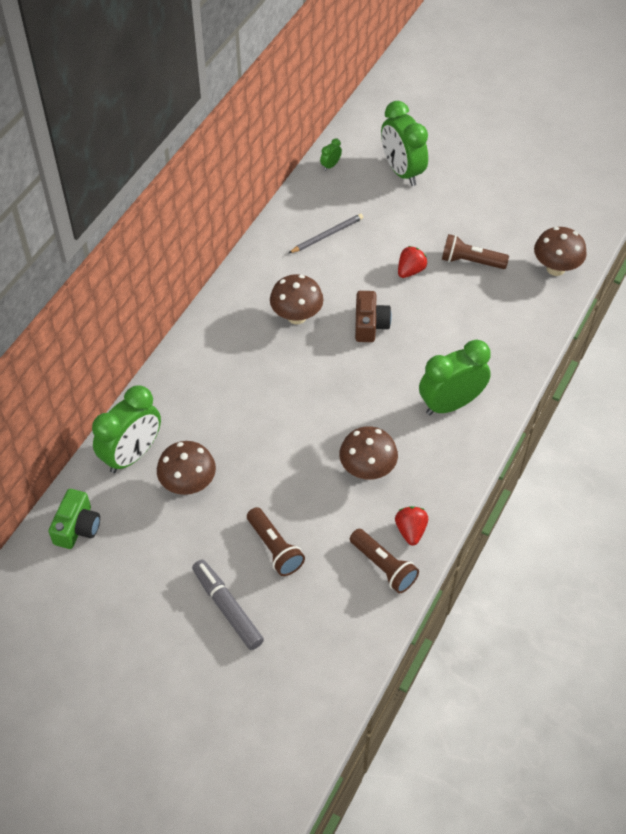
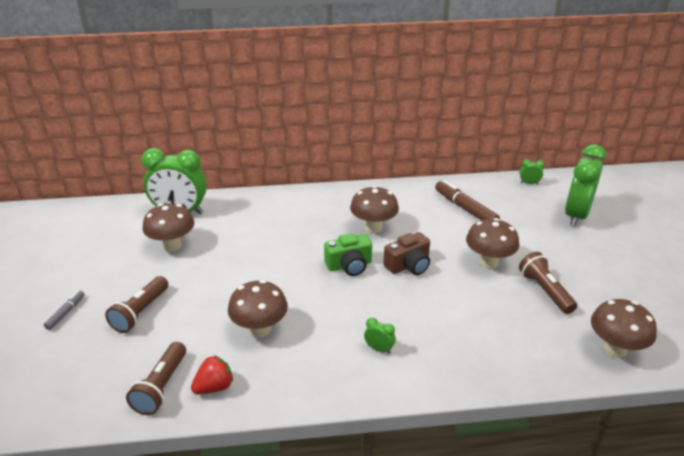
camera: 55 degrees right, 20 degrees down
(77, 527) = (102, 217): green camera -> green camera (349, 265)
(227, 608) = (66, 313): grey marker -> grey marker, size x0.53
(327, 235) = (465, 209): grey pencil -> brown marker
(410, 271) = (488, 262): red strawberry -> brown mushroom
(450, 404) = (379, 349): green clock -> green clock, size x0.41

